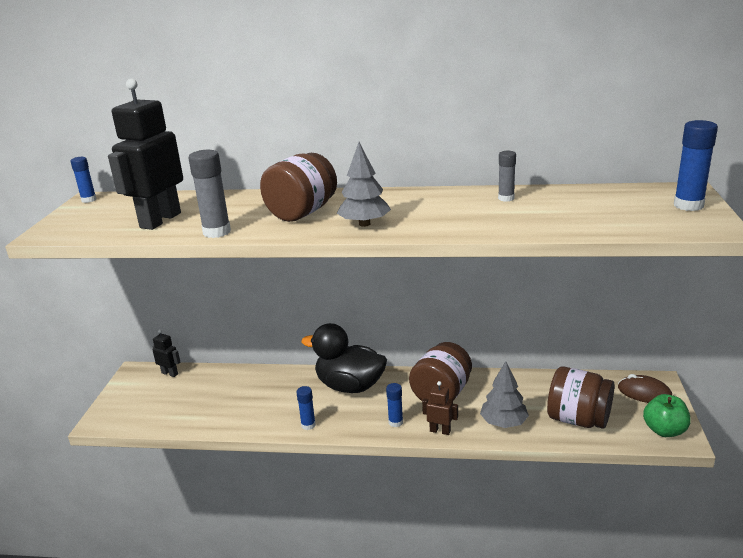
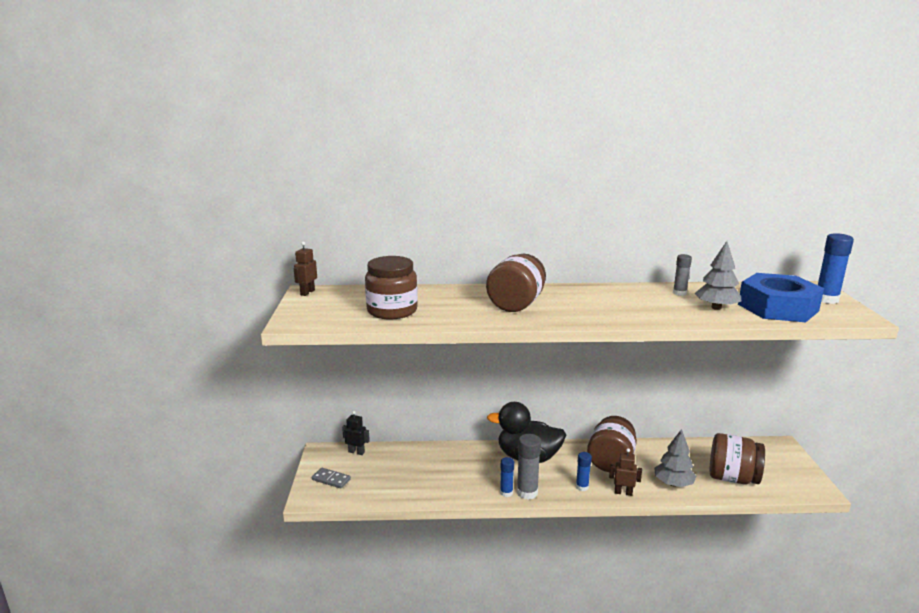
camera: 10 degrees left, 5 degrees down
(89, 200) = (307, 292): blue glue stick -> brown robot
(131, 402) = (331, 479): none -> grey domino
(160, 220) = (392, 311): black robot -> brown jar
(217, 232) = (453, 321): grey glue stick -> grey glue stick (527, 492)
(364, 224) = (578, 314): grey tree -> grey tree (716, 307)
(616, 216) = (777, 307): none -> blue nut
(644, 393) = (775, 454): brown mouse -> none
(664, 430) = (804, 484): green apple -> none

